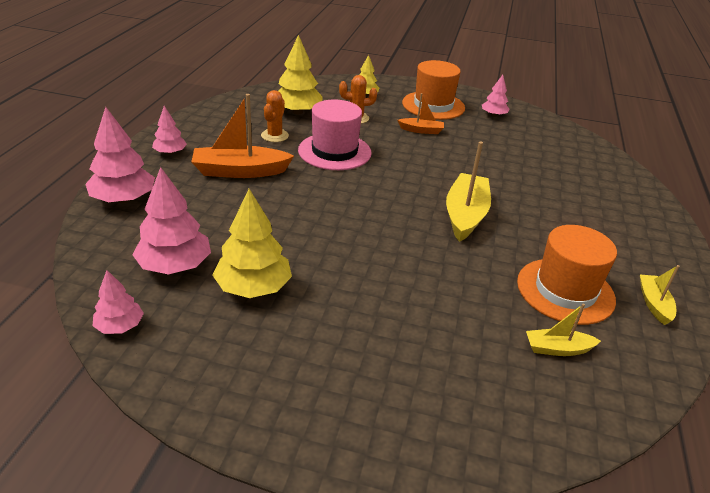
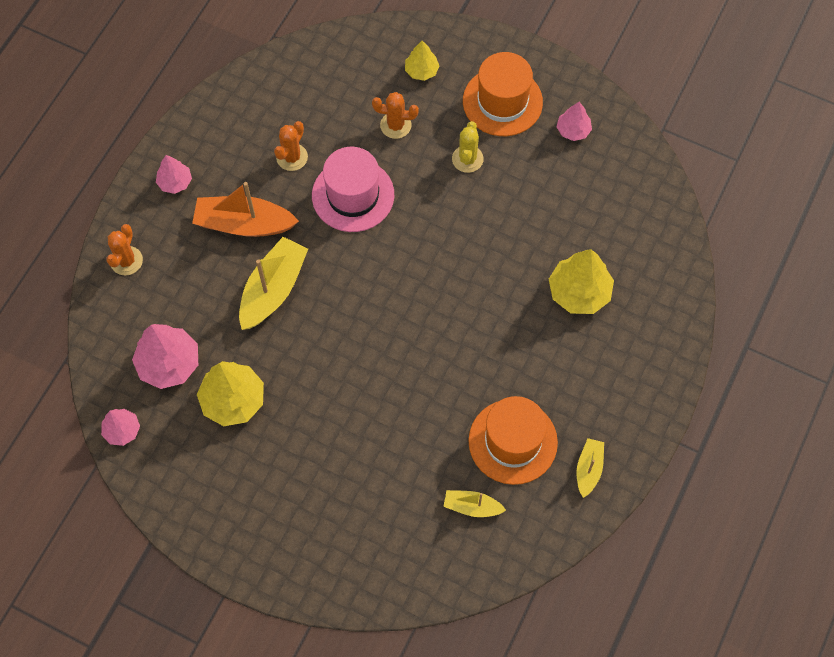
camera: 15 degrees right, 30 degrees up
(123, 199) = (126, 261): pink tree -> orange cactus
(297, 112) = (328, 106): yellow tree -> yellow tree (579, 292)
(421, 130) = (467, 159): orange boat -> yellow cactus
(465, 215) = (460, 323): yellow boat -> yellow boat (273, 289)

